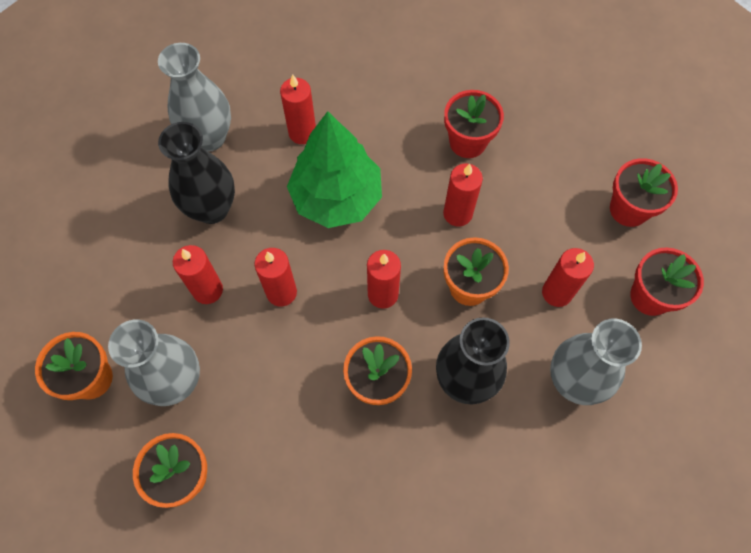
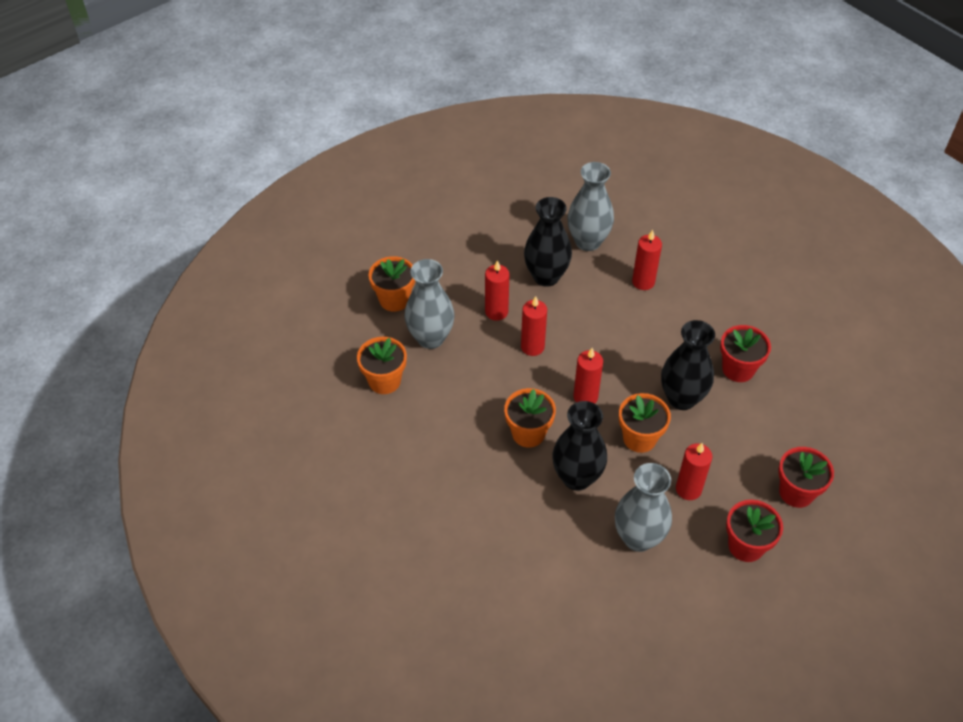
camera: 50 degrees right, 15 degrees down
(336, 197) = (621, 329): green tree -> none
(457, 214) = (681, 398): red candle -> black vase

